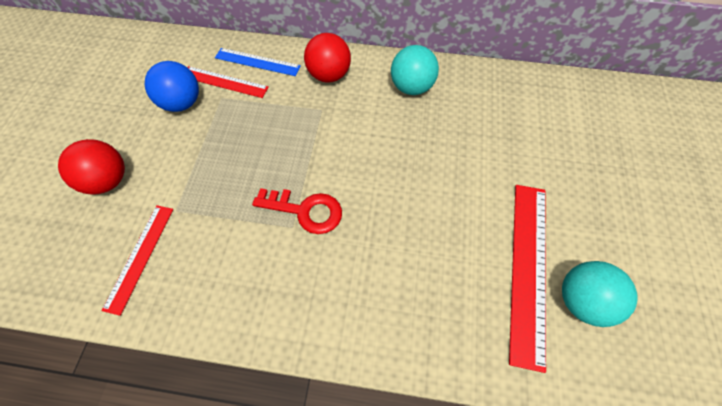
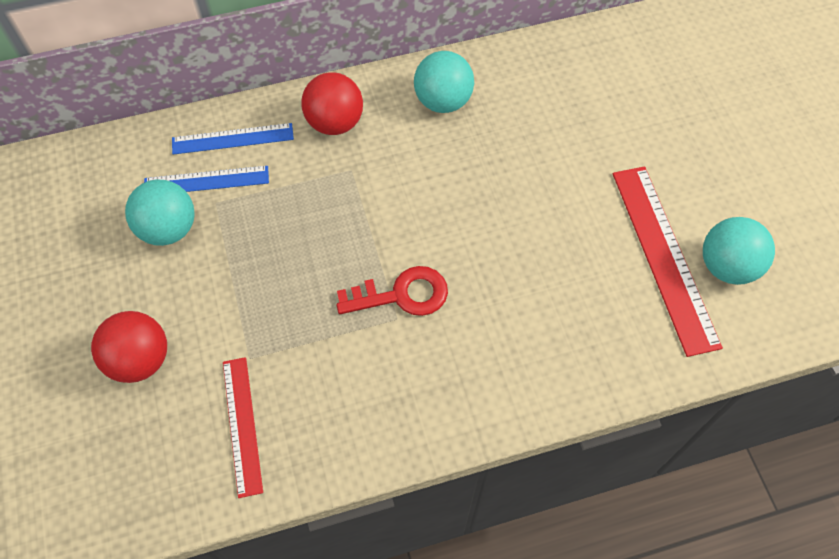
camera: 25 degrees left, 0 degrees up
(182, 103) = (169, 229): blue ball -> turquoise ball
(224, 82) = (206, 181): red ruler -> blue ruler

